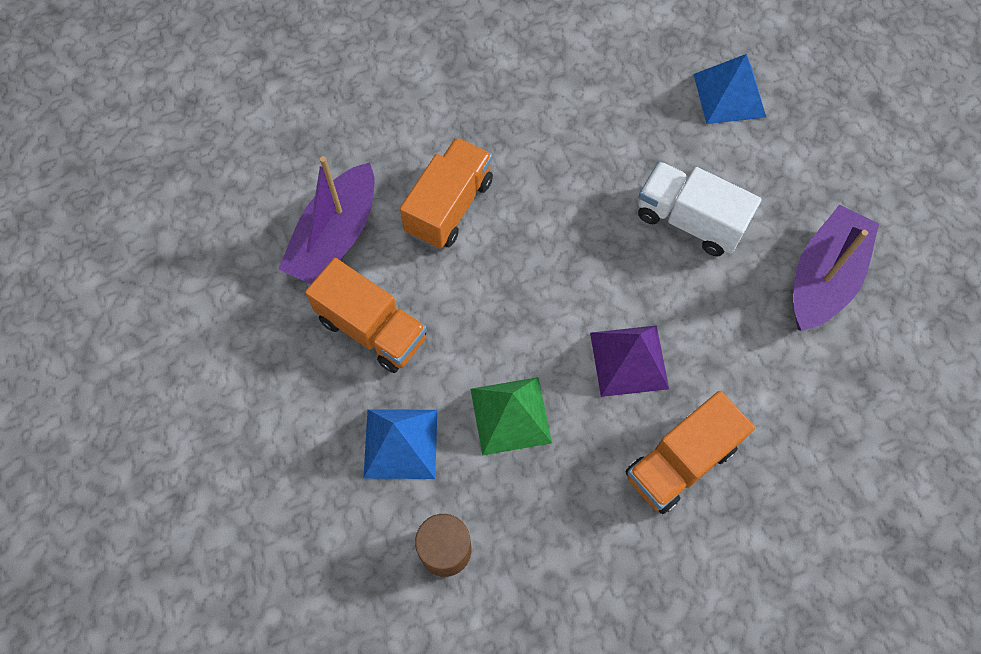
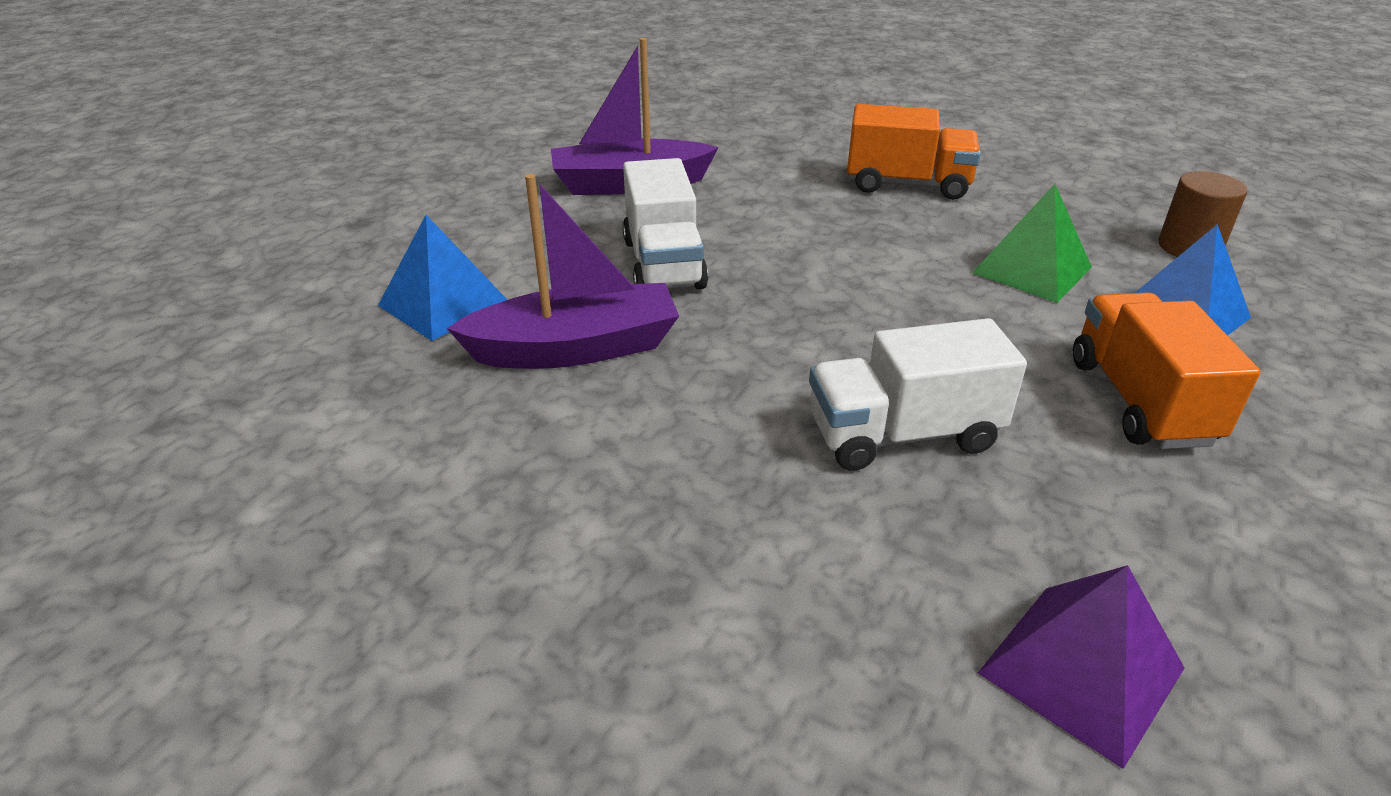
camera: 130 degrees left, 30 degrees down
(335, 237) = (1117, 515): purple boat -> purple boat (576, 348)
(449, 206) = (902, 435): orange truck -> white truck
(629, 360) = (867, 236): purple pyramid -> purple pyramid (1081, 670)

